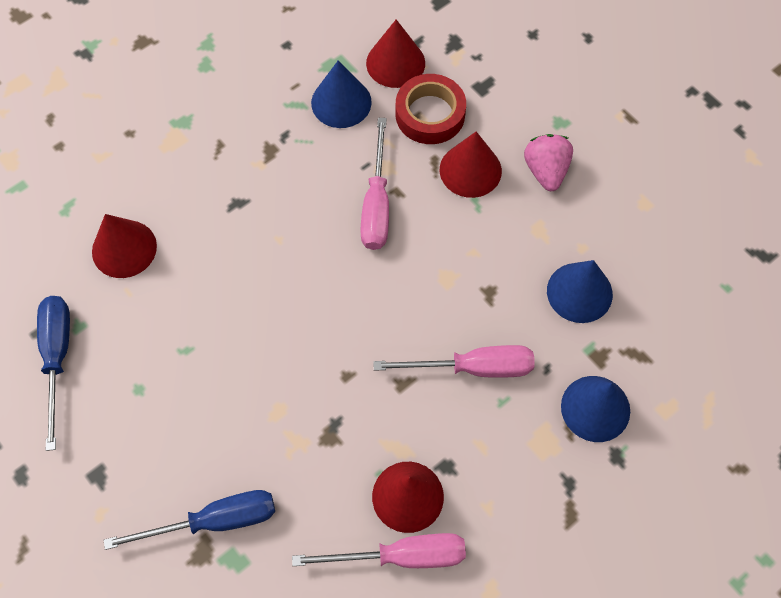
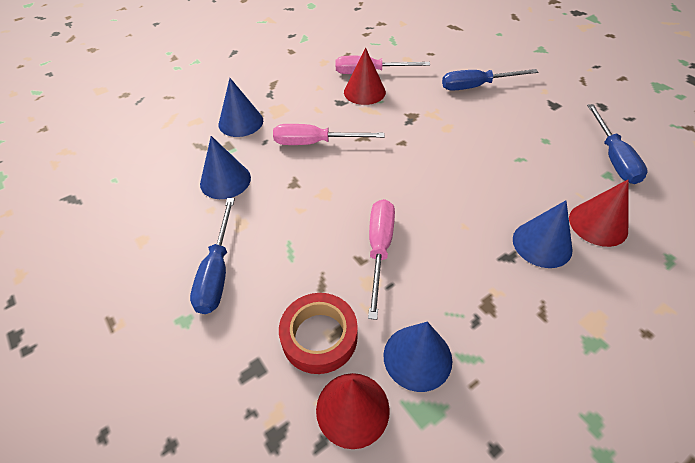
camera: 175 degrees left, 15 degrees down
(197, 219) = (542, 244): none -> blue cone
(470, 170) = (288, 275): red cone -> none
(546, 171) = (217, 271): pink strawberry -> blue screwdriver

